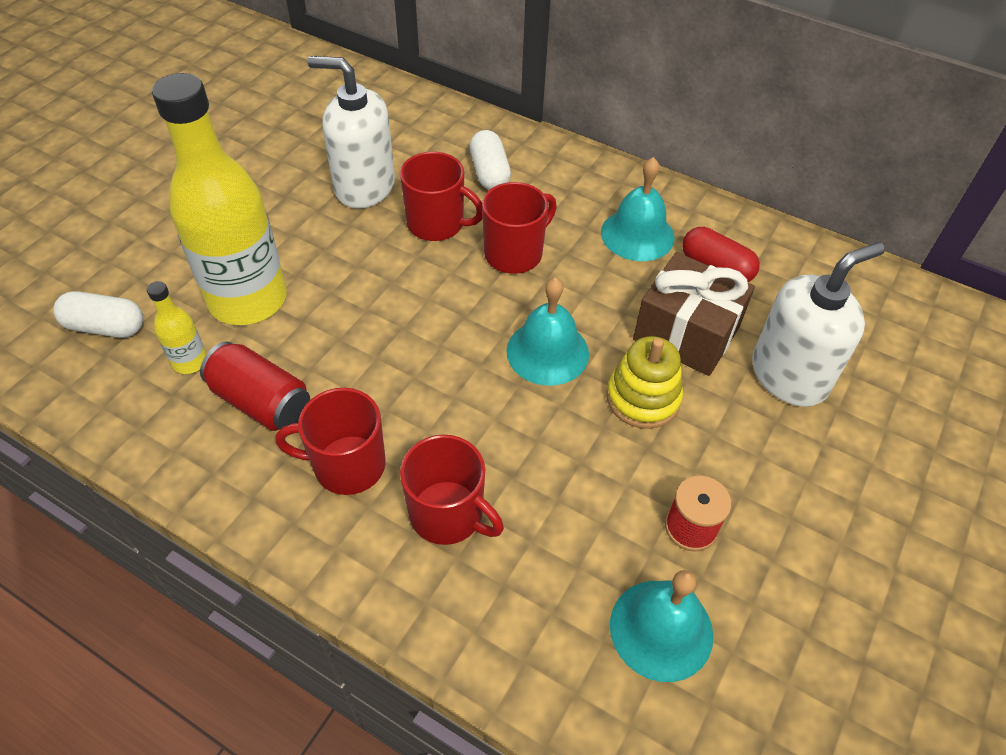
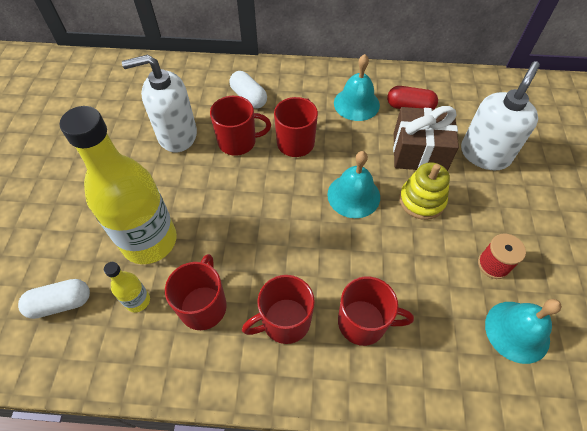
camera: 25 degrees left, 5 degrees up
(261, 402) = (203, 306): red can -> red mug

